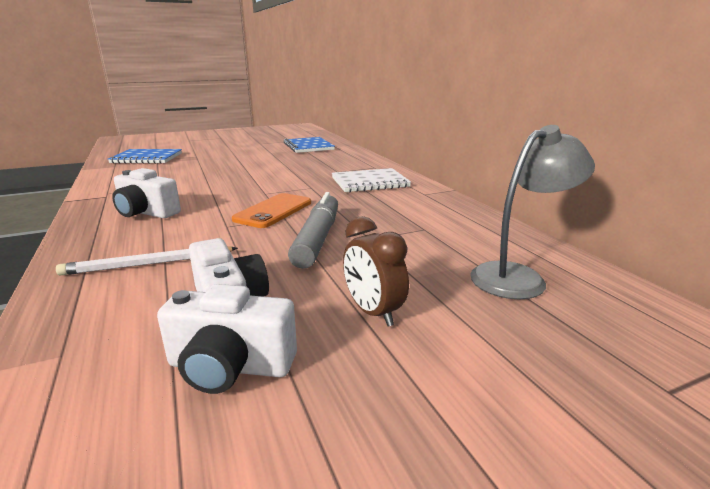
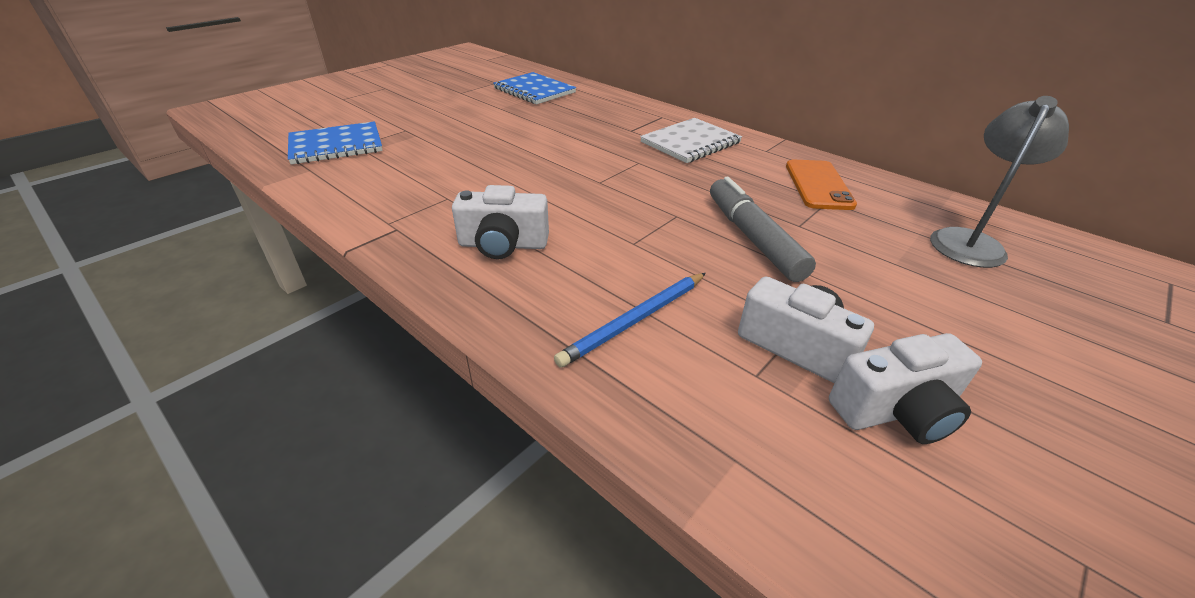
camera: 25 degrees left, 15 degrees up
(148, 264) = (635, 320): white pencil -> blue pencil
(273, 211) = (651, 208): orange phone -> orange phone (818, 185)
(373, 312) = (919, 314): brown clock -> none

